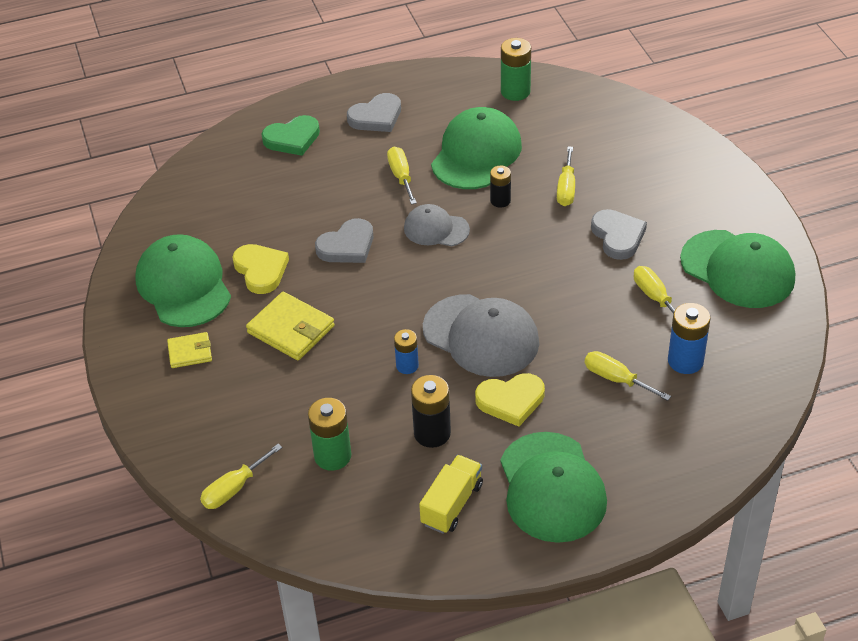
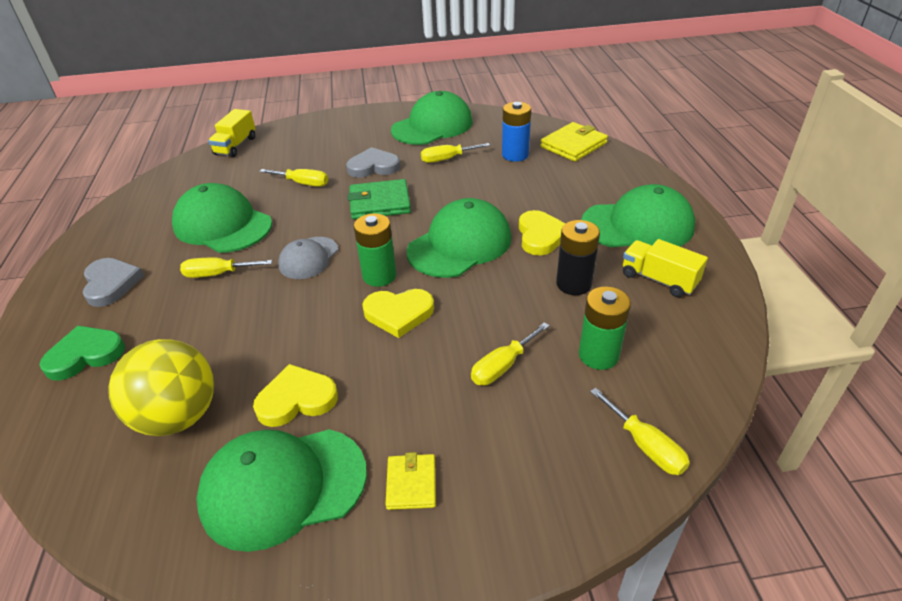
camera: 80 degrees left, 5 degrees down
(238, 212) = (178, 416): none -> yellow ball
(291, 329) = (405, 377): yellow wallet -> yellow wallet (573, 145)
(292, 138) = (85, 355): green heart -> green heart turned 105 degrees counterclockwise
(347, 246) = (297, 321): grey heart -> none
(367, 309) = (398, 314): none -> yellow heart
(407, 366) = (485, 292): blue battery -> none
(481, 336) = (459, 244): grey cap -> green cap
(500, 200) = (295, 218): black battery -> none
(515, 91) = (158, 196): green battery -> green battery (379, 276)
(543, 258) = (380, 203): none -> green wallet
(616, 379) = (527, 184): yellow screwdriver -> yellow screwdriver (502, 366)
(631, 112) = (236, 146): none -> yellow truck

